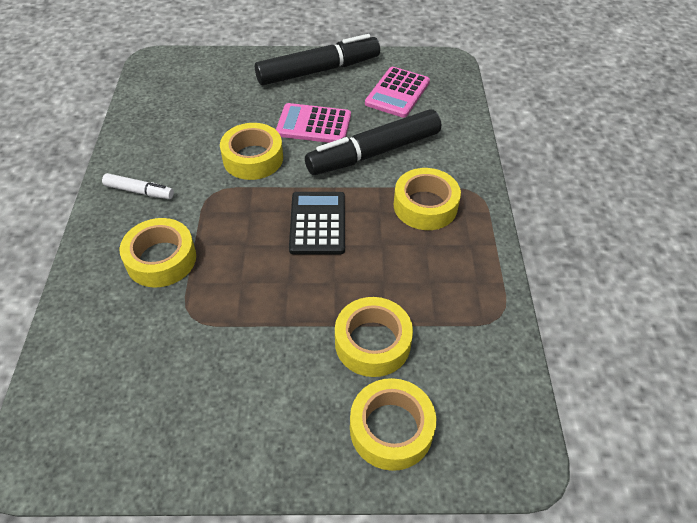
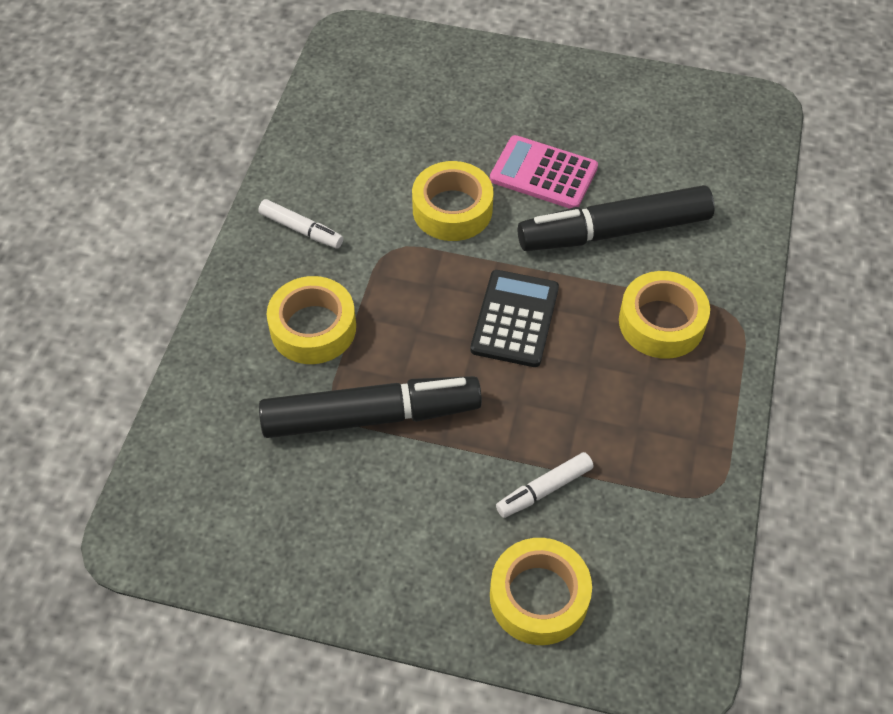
camera: 15 degrees right, 5 degrees up
(318, 70) = (570, 89): black marker -> black marker (371, 416)
(372, 342) = (544, 489): yellow tape -> white marker
(397, 93) = (671, 144): pink calculator -> none

